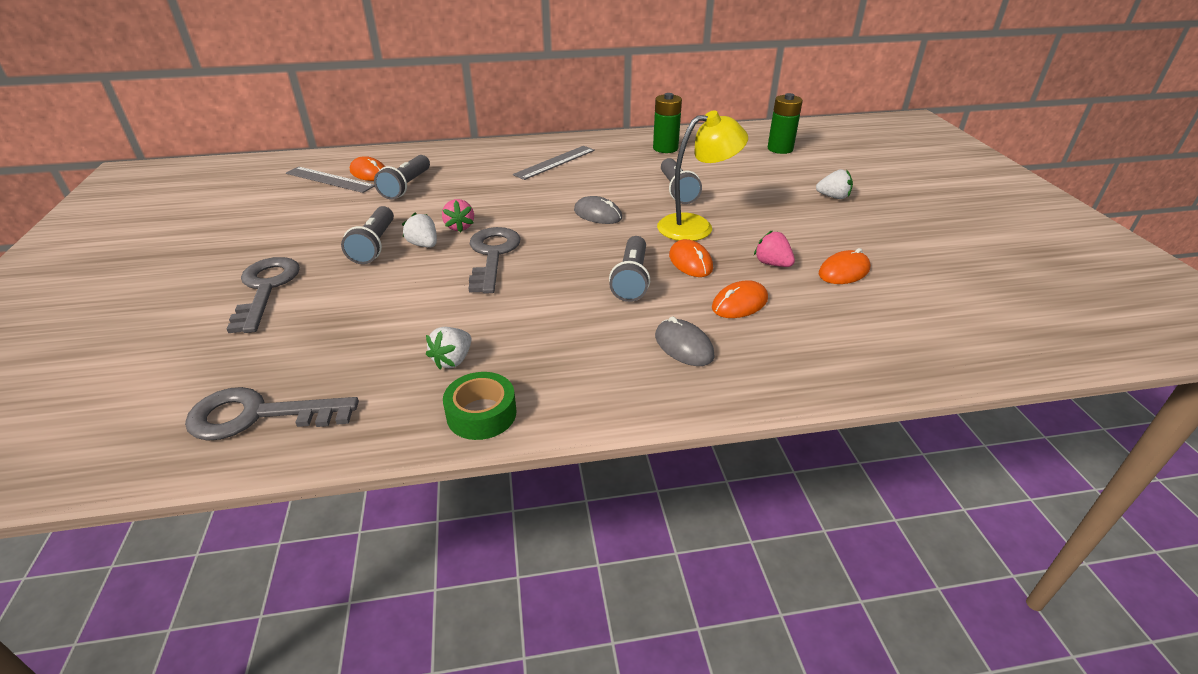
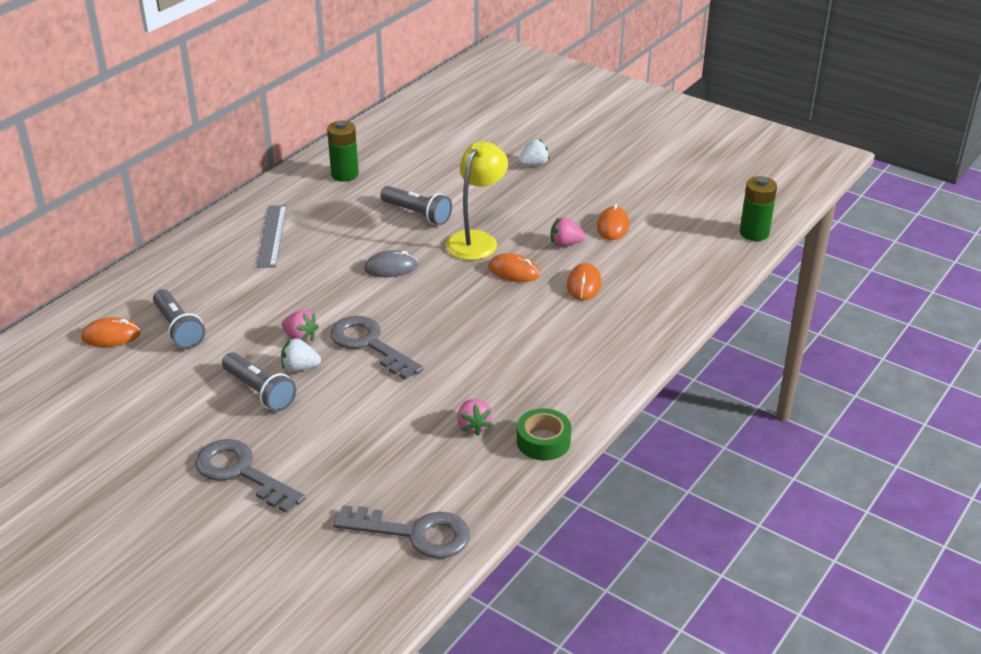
camera: 45 degrees left, 0 degrees up
(258, 415) = (415, 533): grey key -> grey key turned 120 degrees counterclockwise
(329, 179) = (84, 363): grey ruler -> none
(453, 360) = (473, 426): white strawberry -> pink strawberry
(631, 279) = (496, 306): grey flashlight -> none
(683, 346) = (591, 332): grey mouse -> none
(780, 149) = (437, 132): green battery -> green battery (754, 233)

